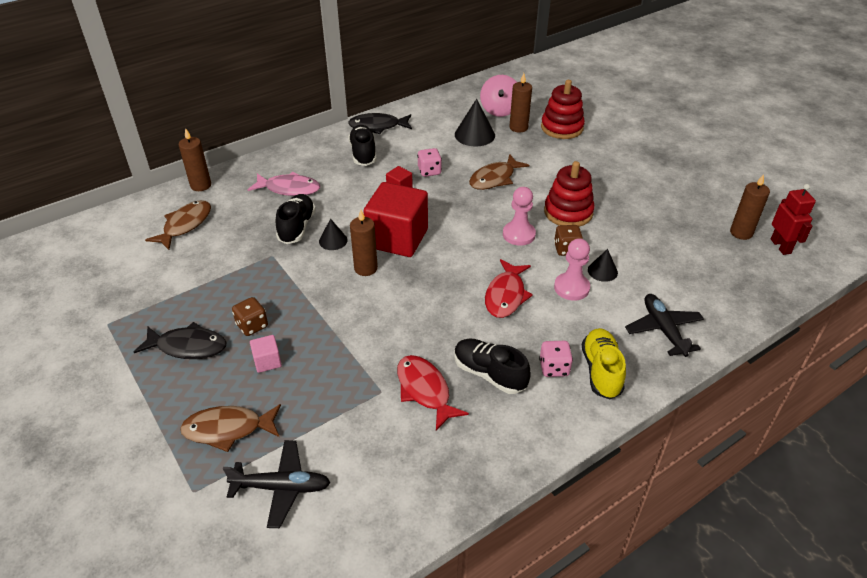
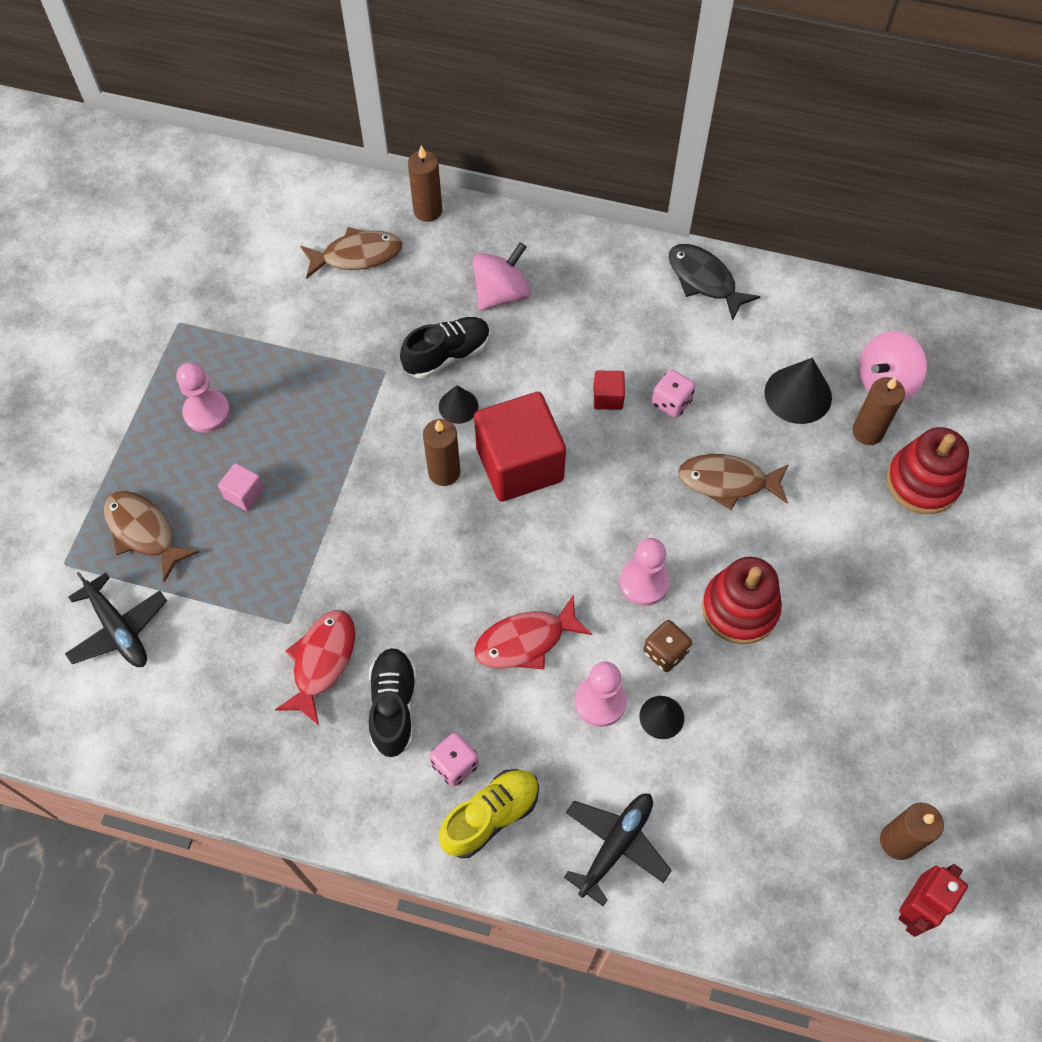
camera: 50 degrees right, 20 degrees up
(188, 346) = (207, 412): black fish -> pink pawn
(252, 326) = (276, 441): brown dice -> none
(289, 189) = (501, 293): pink fish -> pink spinning top
(363, 154) = (635, 310): black shoe -> none

